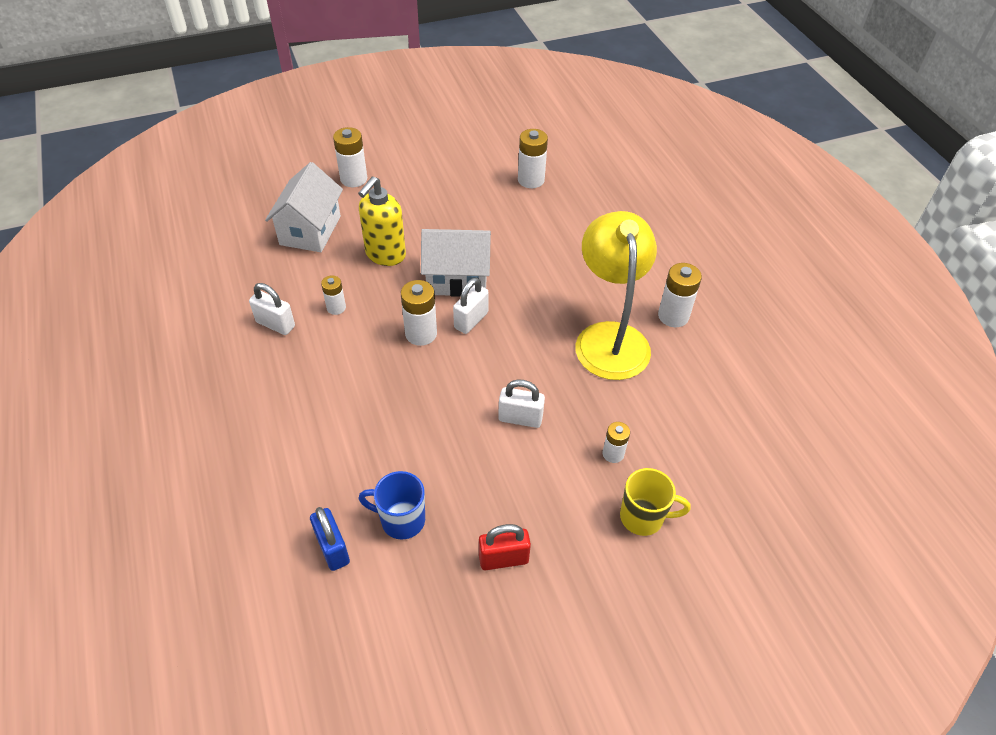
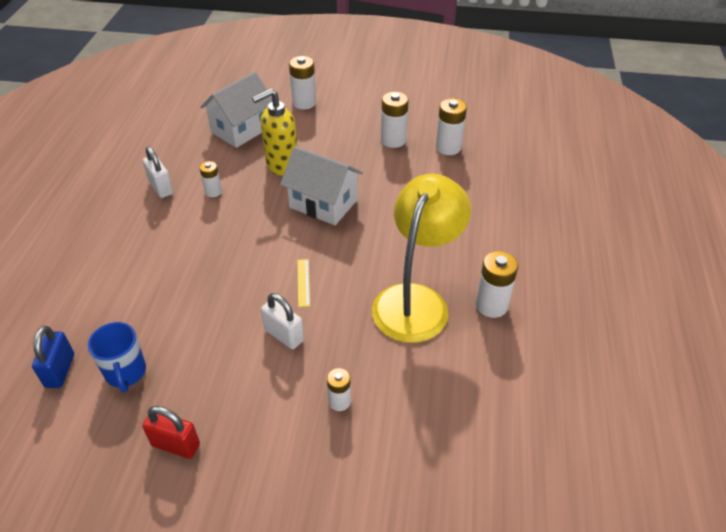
camera: 30 degrees right, 5 degrees down
(401, 520) = (126, 373): blue mug -> blue mug turned 150 degrees counterclockwise
(421, 334) = (260, 235): white battery -> white battery (393, 140)
(471, 320) = (308, 240): white padlock -> none
(499, 362) = (303, 282): none -> yellow ruler
(643, 517) = (322, 471): yellow mug -> none

